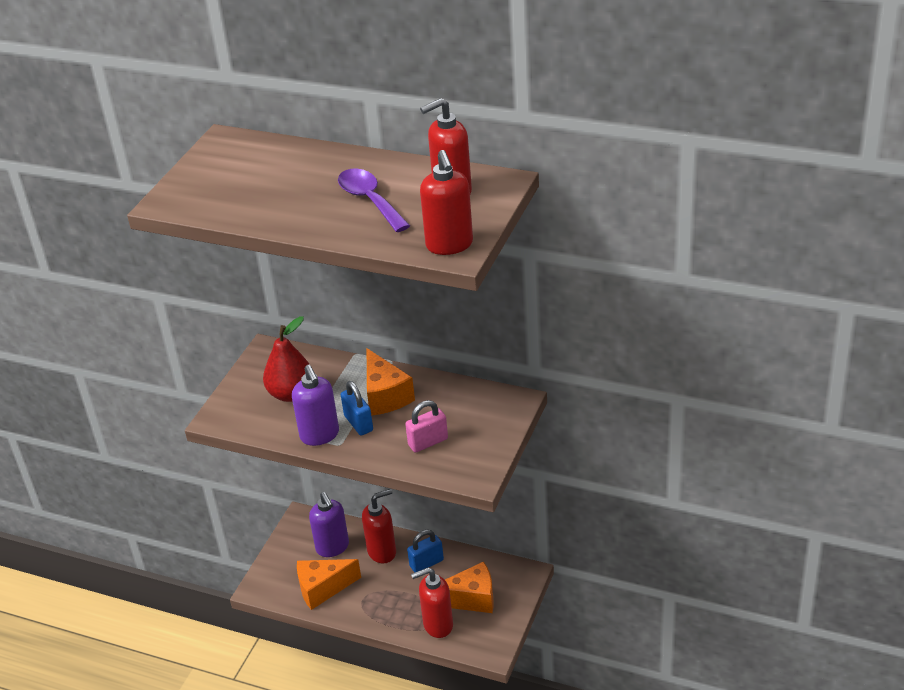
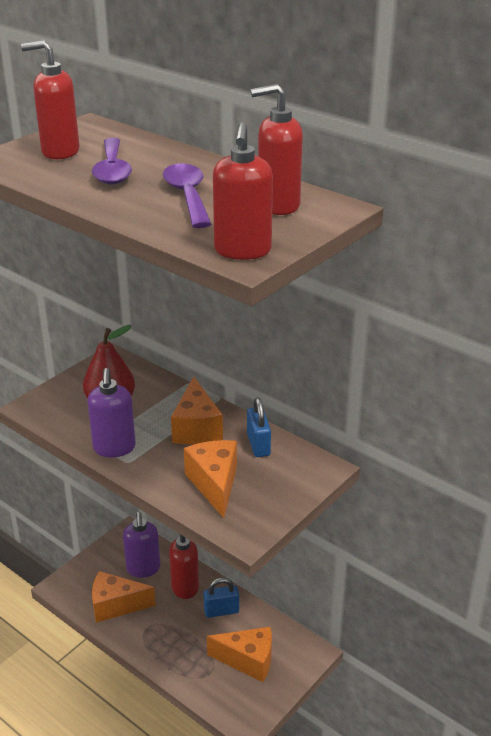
camera: 15 degrees right, 5 degrees down
(285, 188) = (112, 170): none -> purple spoon
(358, 423) = (157, 447): blue padlock -> blue padlock (258, 445)
(428, 442) = (214, 484): pink padlock -> orange cheese
(437, 625) = (205, 677): red soap dispenser -> red soap dispenser (60, 152)

